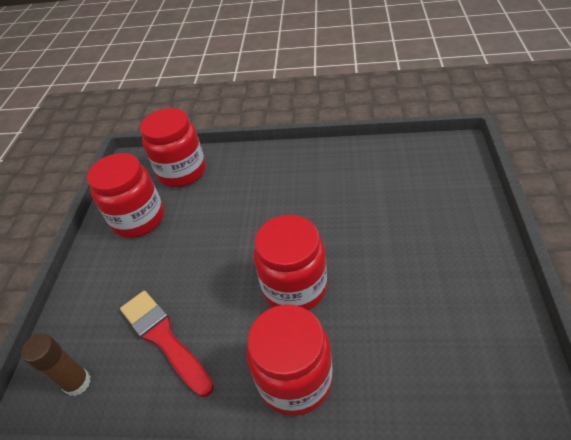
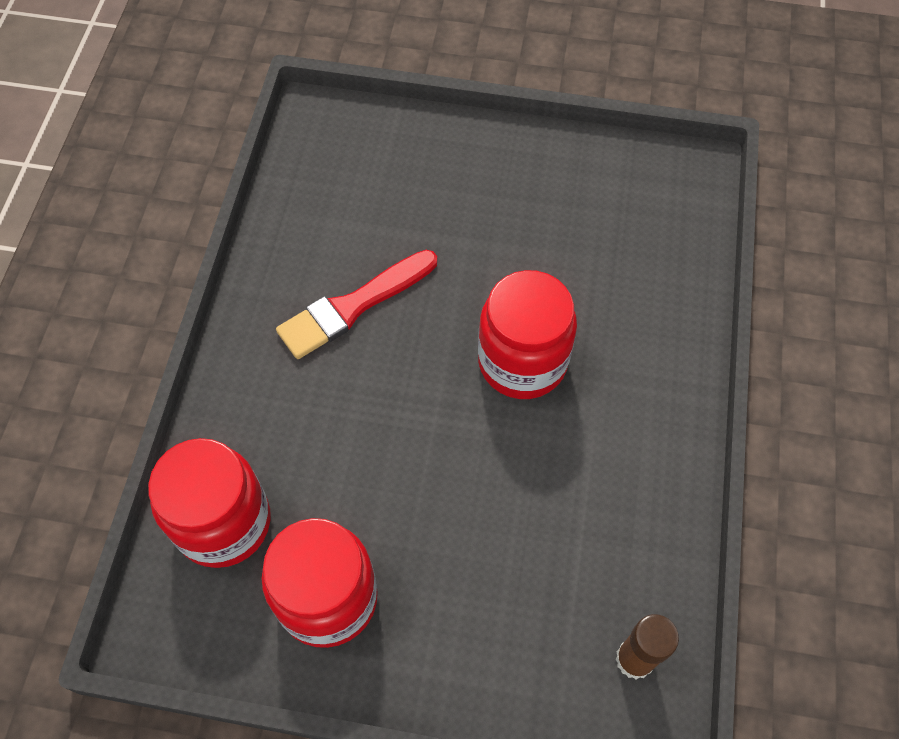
camera: 90 degrees left, 15 degrees up
(164, 338) = (578, 538): red brush -> red brush (353, 306)
(295, 379) = (652, 377): red jar -> none

